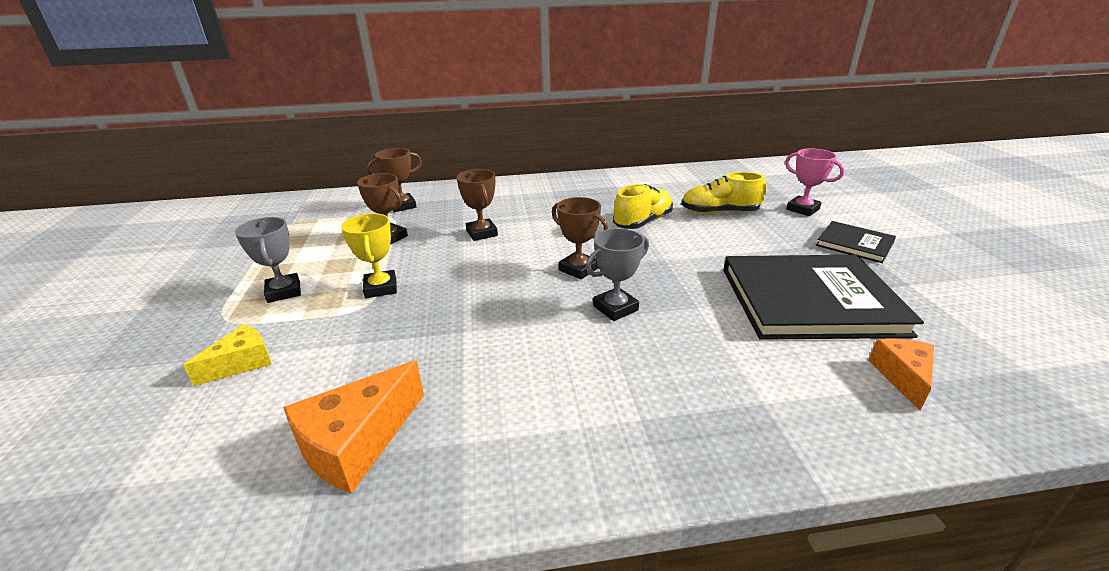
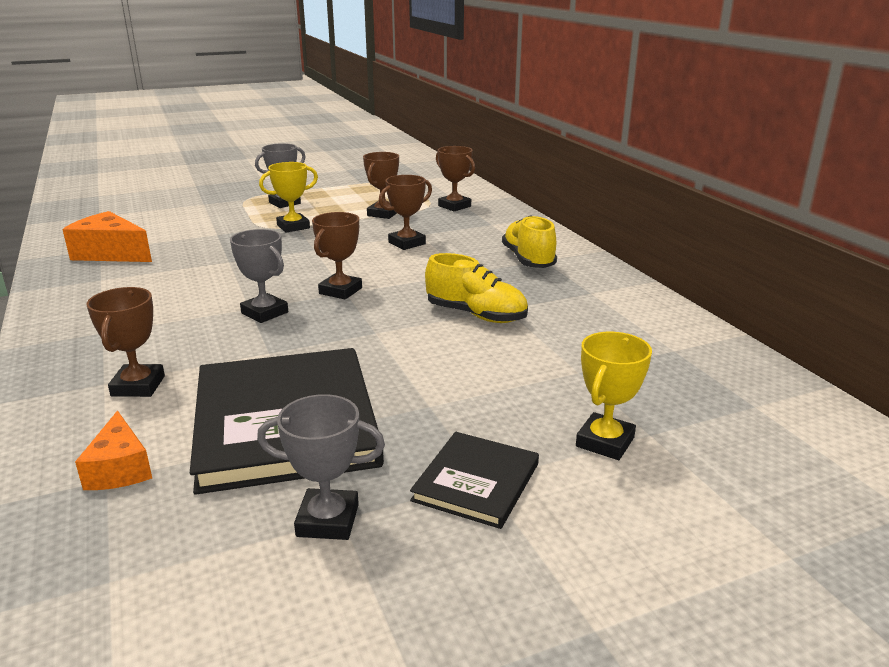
camera: 75 degrees right, 5 degrees down
(242, 363) = (197, 213): yellow cheese -> none
(719, 212) = (540, 366): yellow shoe -> yellow shoe (528, 260)
(766, 378) = (138, 386): none -> brown trophy
(802, 209) = (605, 442): pink trophy -> yellow trophy
(902, 377) = (120, 469): orange cheese -> orange cheese turned 75 degrees clockwise
(914, 289) = (328, 520): none -> grey trophy

